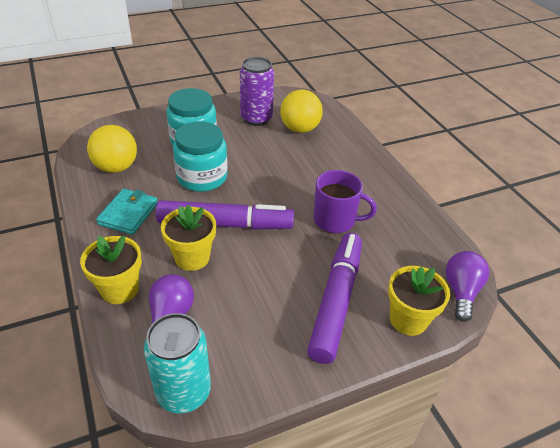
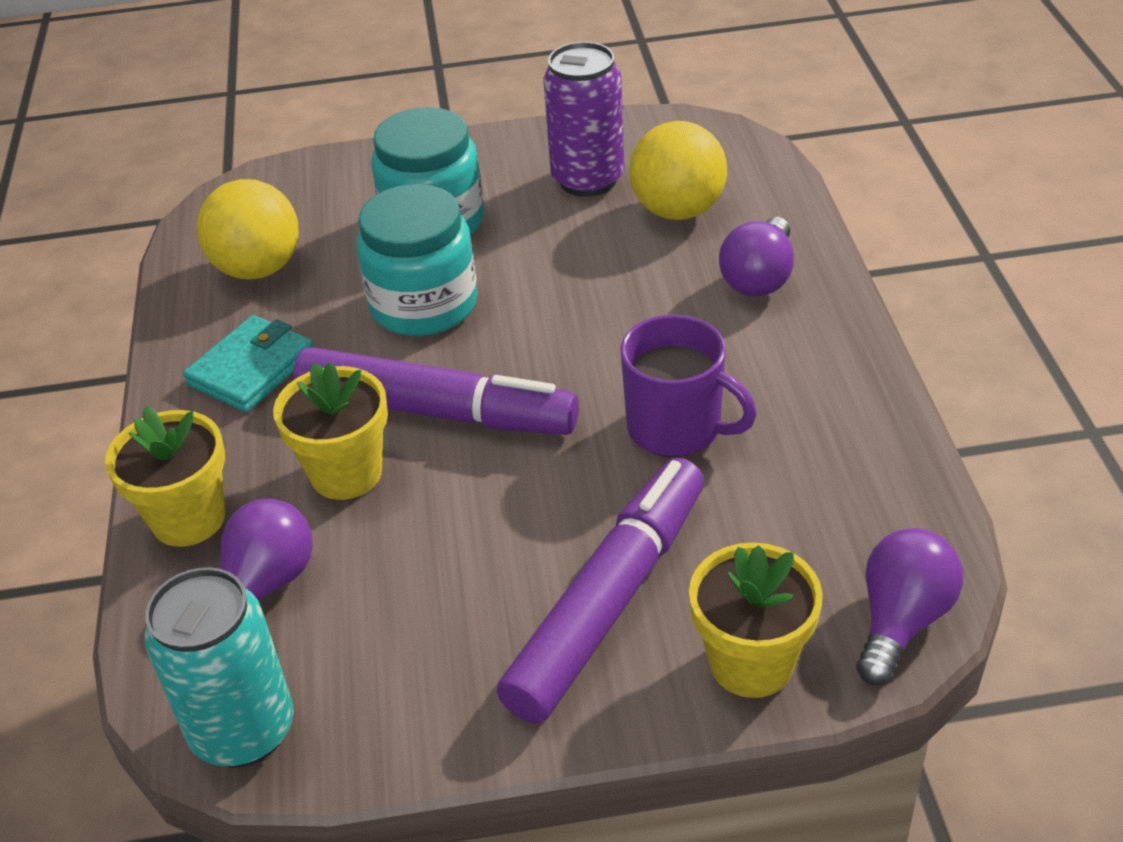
camera: 20 degrees right, 0 degrees up
(344, 154) = (759, 278): none -> purple light bulb

